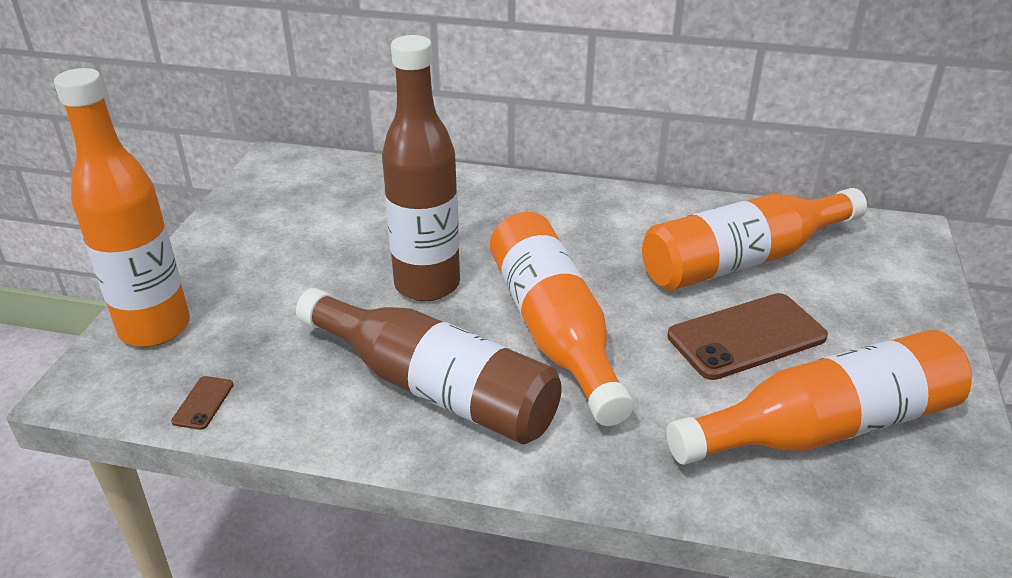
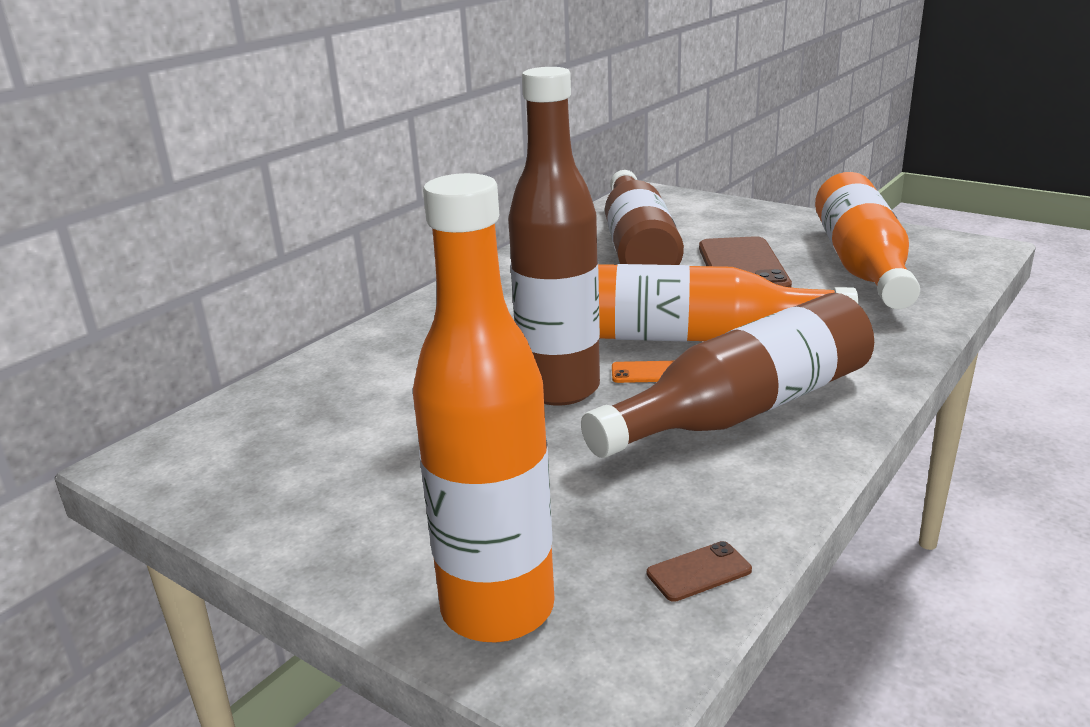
camera: 65 degrees left, 10 degrees down
(203, 403) = (699, 572): brown phone -> brown phone turned 60 degrees counterclockwise
(475, 322) = (646, 373): none -> orange phone
(743, 260) = (638, 247): orange bottle -> brown bottle

